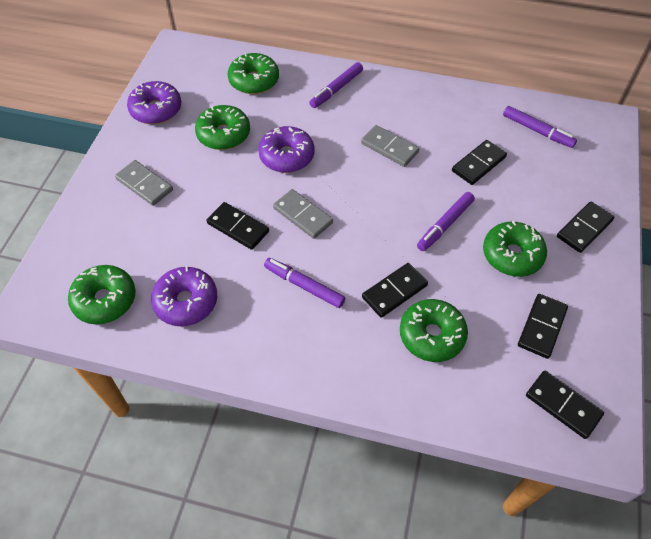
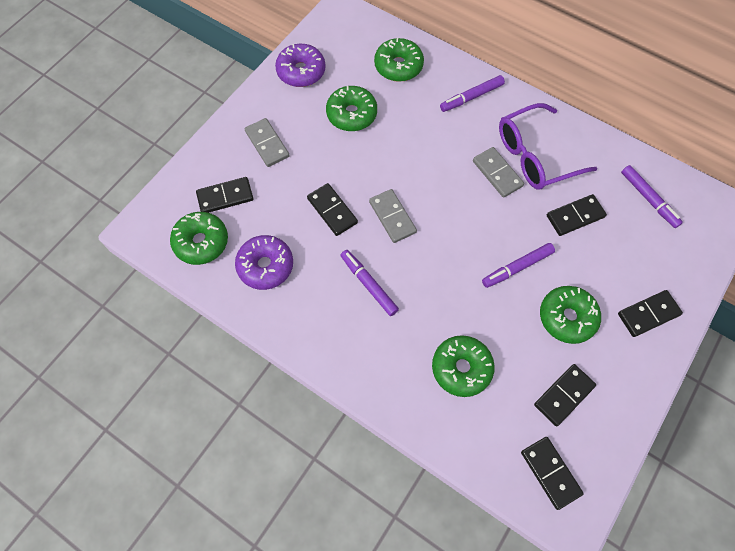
camera: 20 degrees right, 10 degrees up
(287, 156) = (400, 153): purple donut -> none
(394, 291) = (445, 316): black domino -> black domino (225, 197)
(418, 123) = (535, 155): none -> purple glasses

